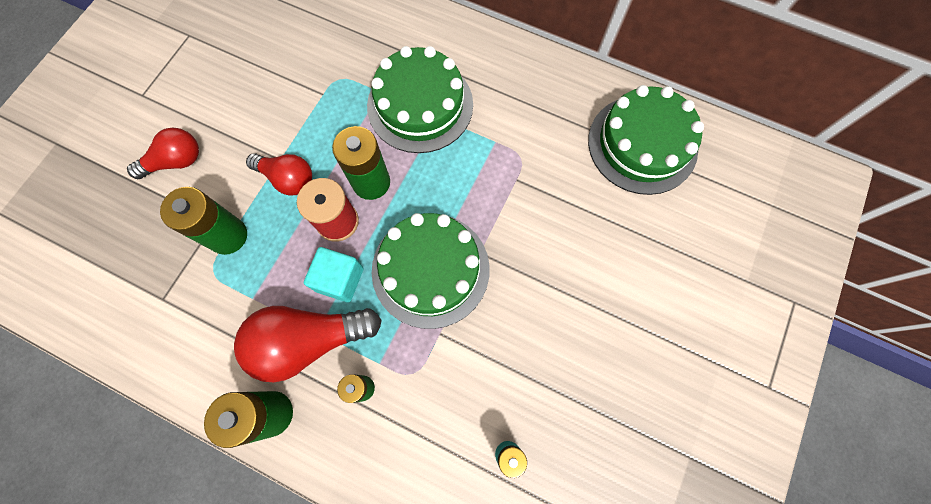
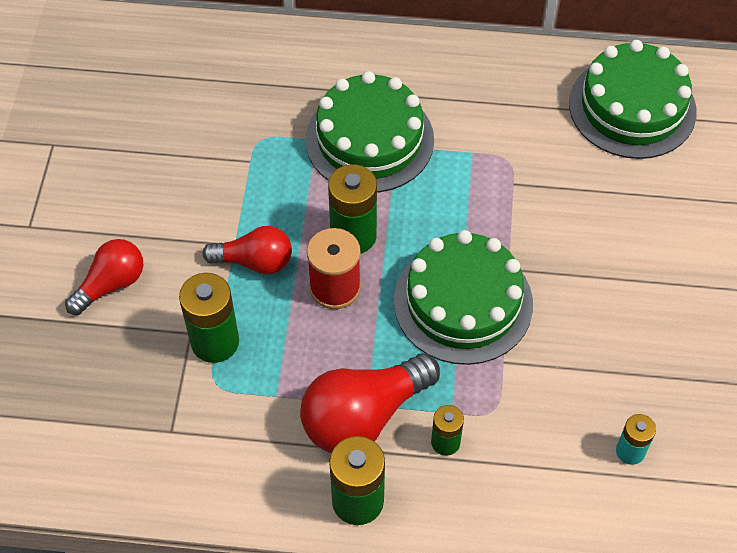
camera: 20 degrees left, 15 degrees down
(340, 279) = (367, 344): turquoise cube -> none

